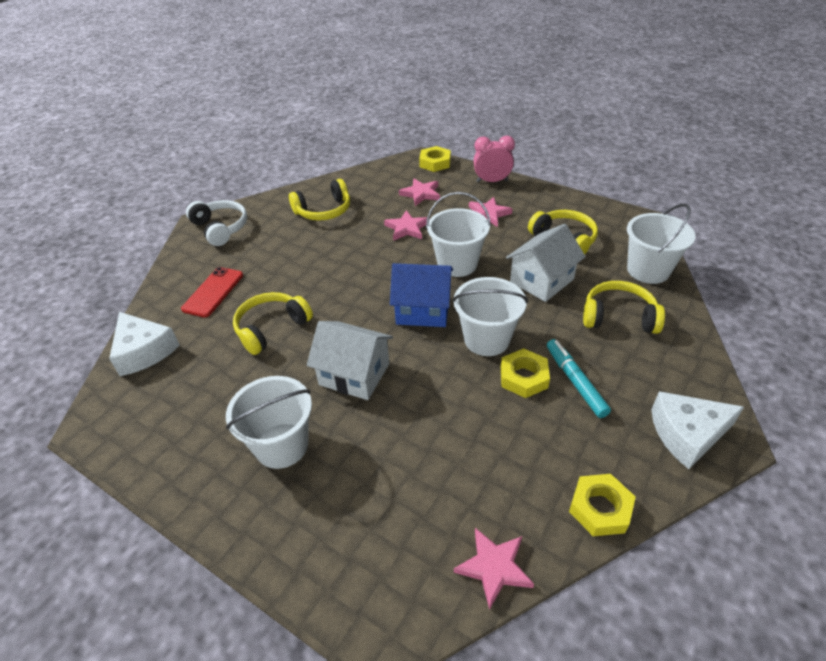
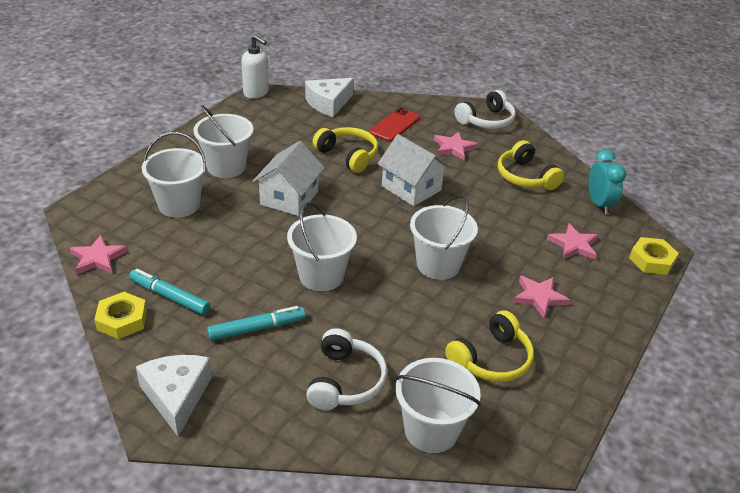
camera: 85 degrees right, 5 degrees down
(85, 433) = (256, 93): none -> white soap dispenser
(213, 292) = (395, 125): red phone -> red phone turned 75 degrees counterclockwise
(366, 178) = (599, 204): none -> turquoise clock
(368, 488) = (179, 205): none -> white bucket
(407, 228) = (500, 232): pink star -> pink star (453, 148)
(423, 310) = (365, 238): blue house -> none
(492, 181) = (618, 308): pink clock -> none
(523, 377) = (268, 294): yellow nut -> none
(541, 280) = (410, 327): white house -> white house (411, 188)
(549, 466) = (170, 297): none -> turquoise marker
(618, 317) = (345, 381): yellow headphones -> white headphones

